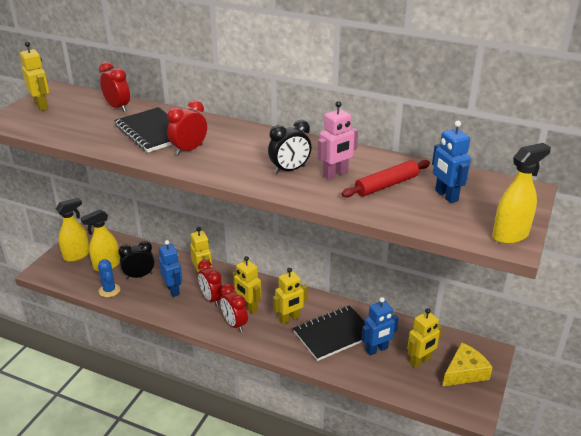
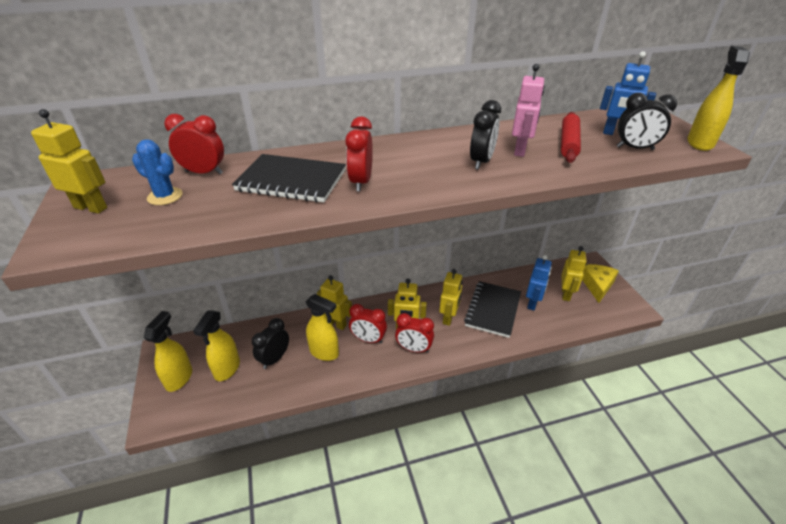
camera: 40 degrees left, 5 degrees up
(109, 290) = (260, 391): blue cactus -> blue cactus (165, 196)
(173, 290) = (324, 352): blue robot -> yellow spray bottle
(435, 212) = (635, 148): none -> black clock

